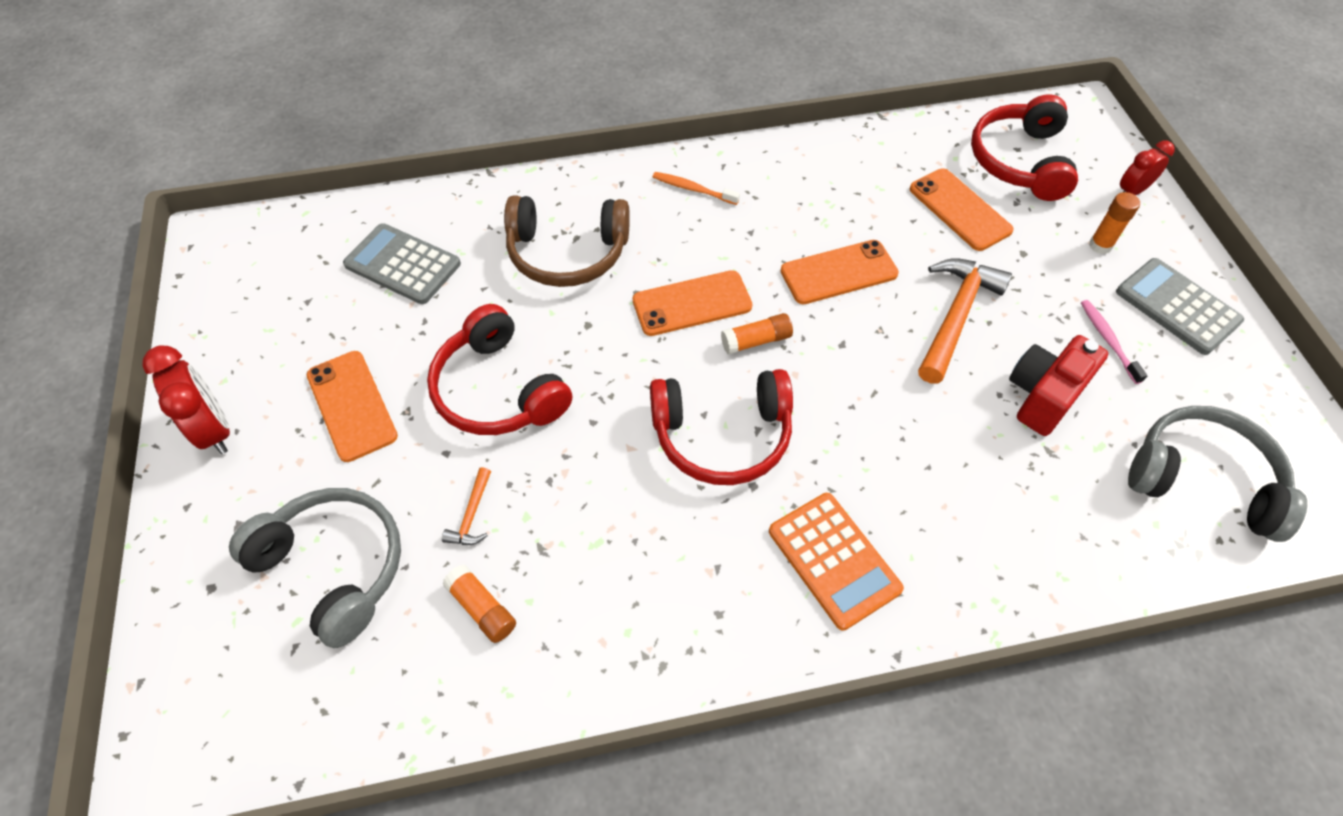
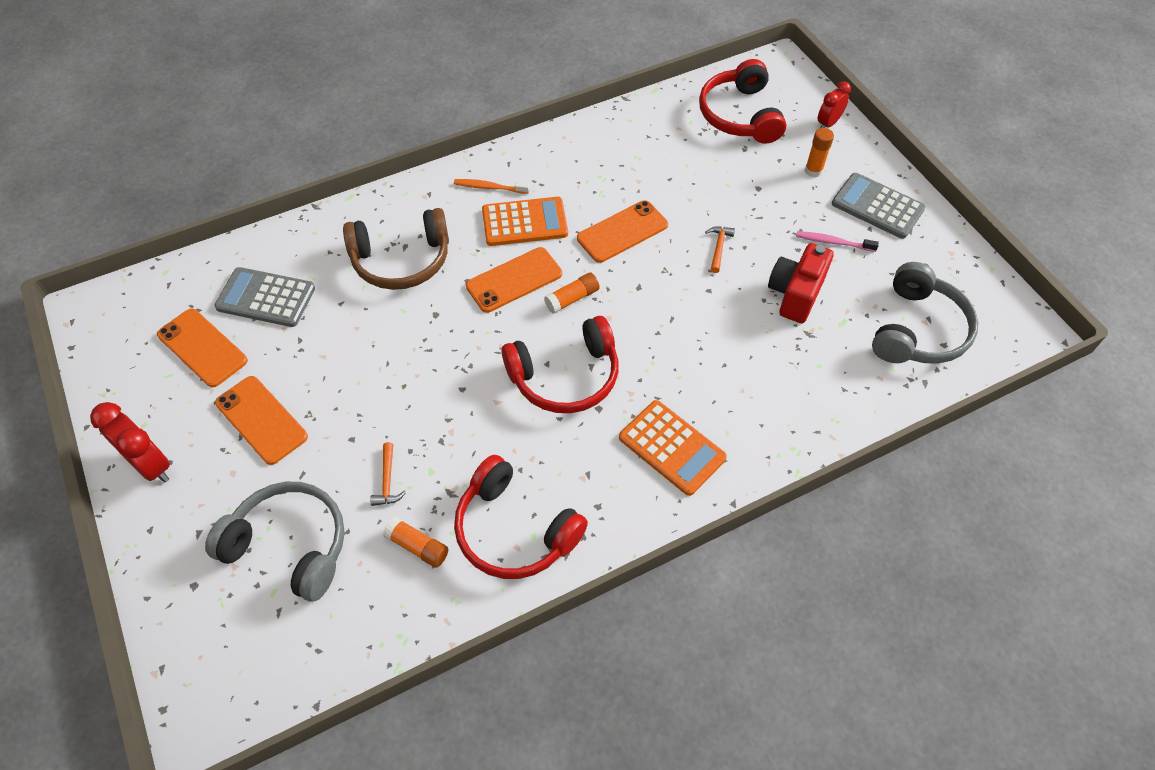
camera: 15 degrees left, 0 degrees up
(498, 390) = (378, 381): red headphones -> red headphones (514, 530)
(723, 238) = (524, 222): none -> orange calculator
(955, 316) = (718, 248): orange hammer -> orange hammer, size x0.47
(959, 210) = (703, 163): orange phone -> orange phone (202, 348)
(1108, 340) = (833, 242): pink toothbrush -> pink toothbrush turned 45 degrees counterclockwise
(1202, 480) = (918, 330): grey headphones -> grey headphones turned 105 degrees clockwise

